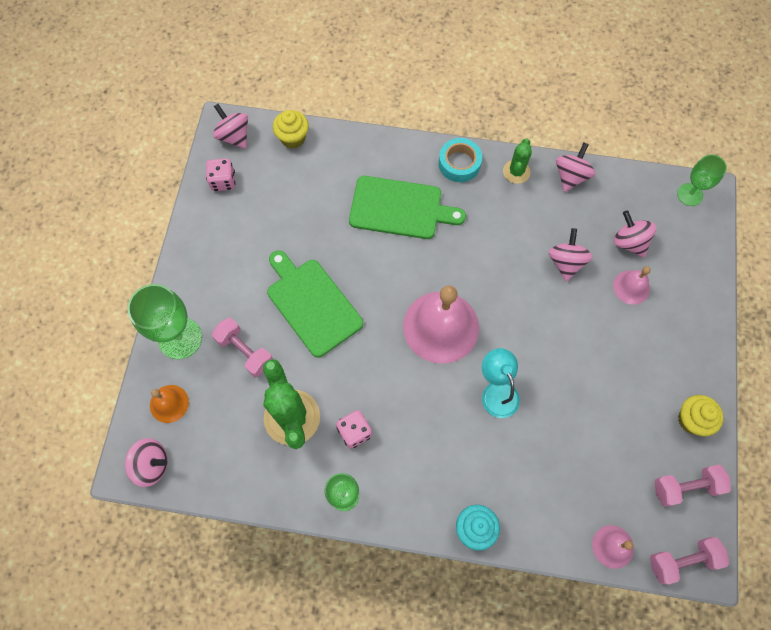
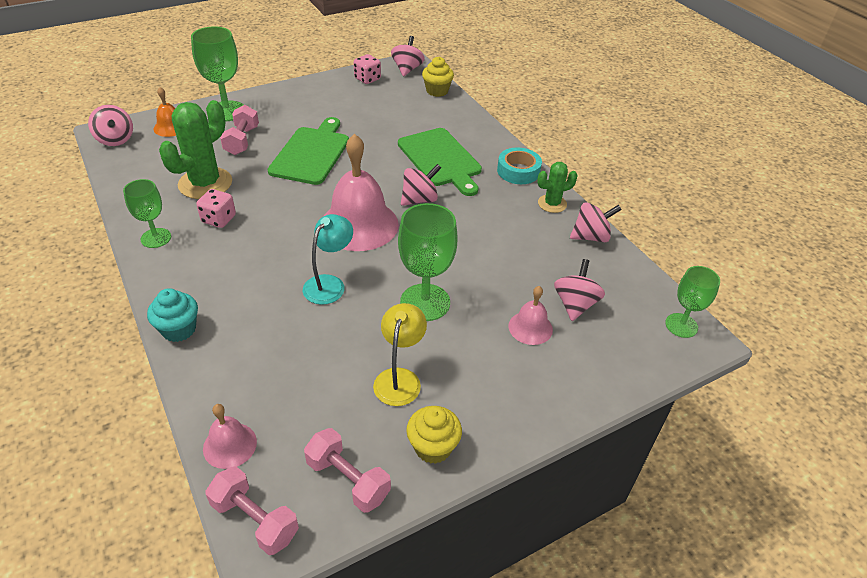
camera: 50 degrees right, 25 degrees down
(562, 337) = (425, 302): none -> green goblet
(566, 262) = (503, 271): pink spinning top -> pink spinning top (419, 199)
(622, 402) = (399, 378): none -> yellow lamp

